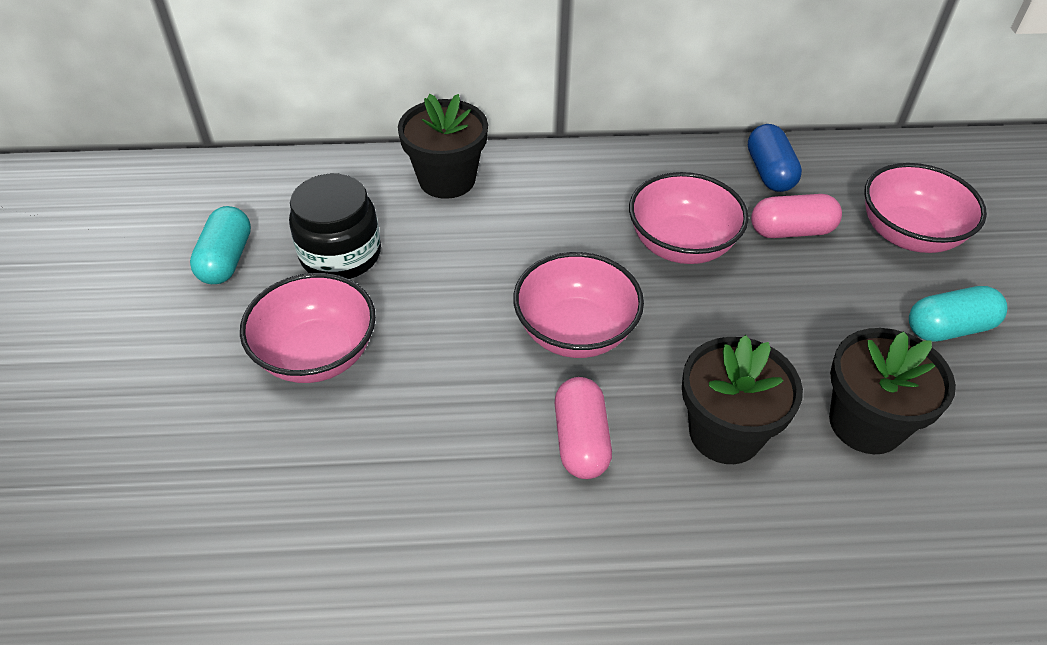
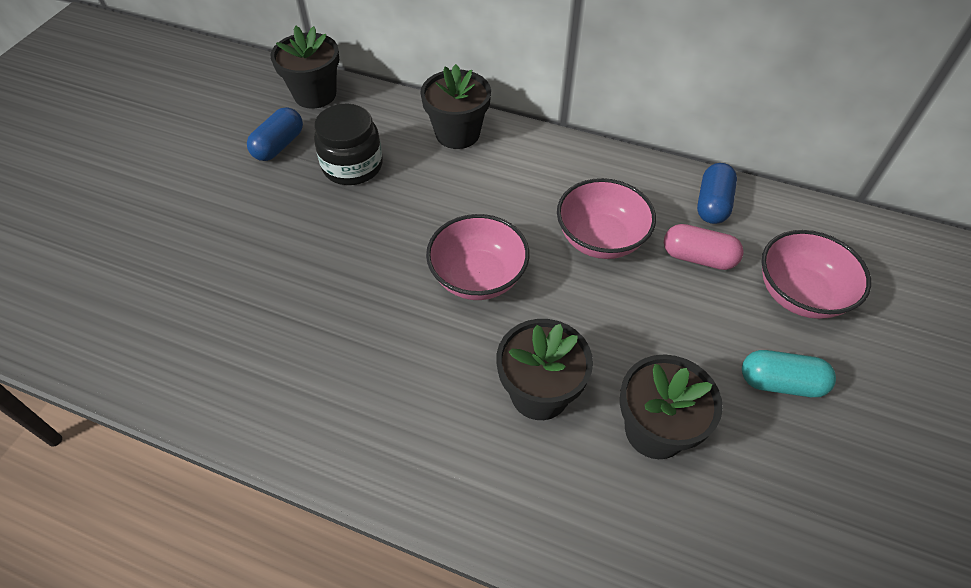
camera: 25 degrees right, 5 degrees up
(226, 259) = (279, 145): turquoise capsule -> blue capsule
(236, 185) = (315, 94): none -> black flower pot
(317, 354) = (296, 231): pink bowl -> none
(581, 440) = (432, 357): pink capsule -> none

